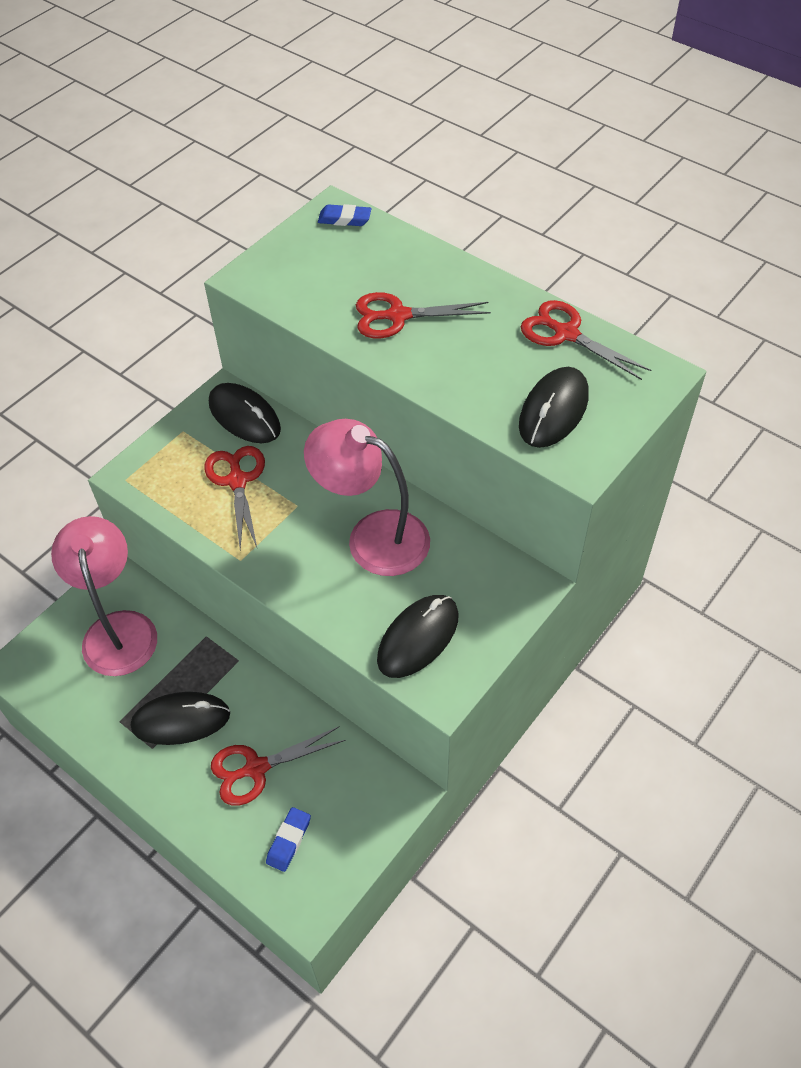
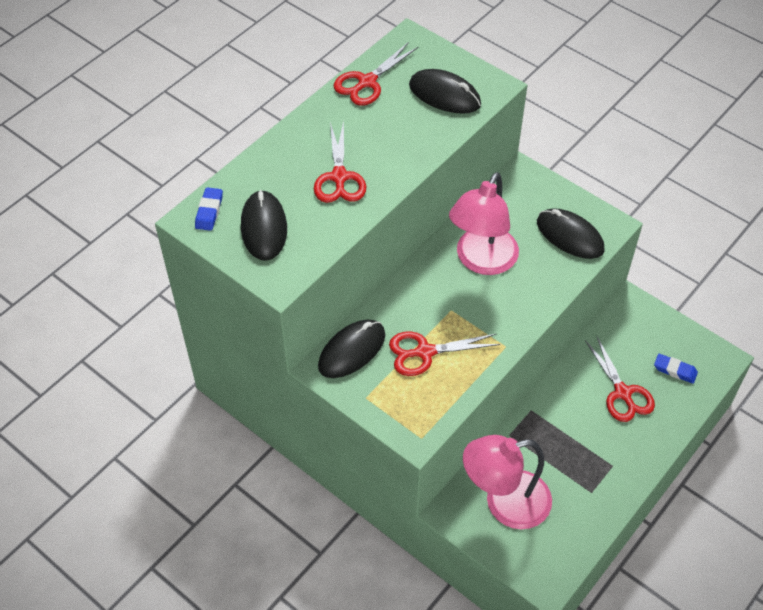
camera: 90 degrees left, 0 degrees up
(181, 720) = (587, 446): black mouse -> black mouse (264, 228)

